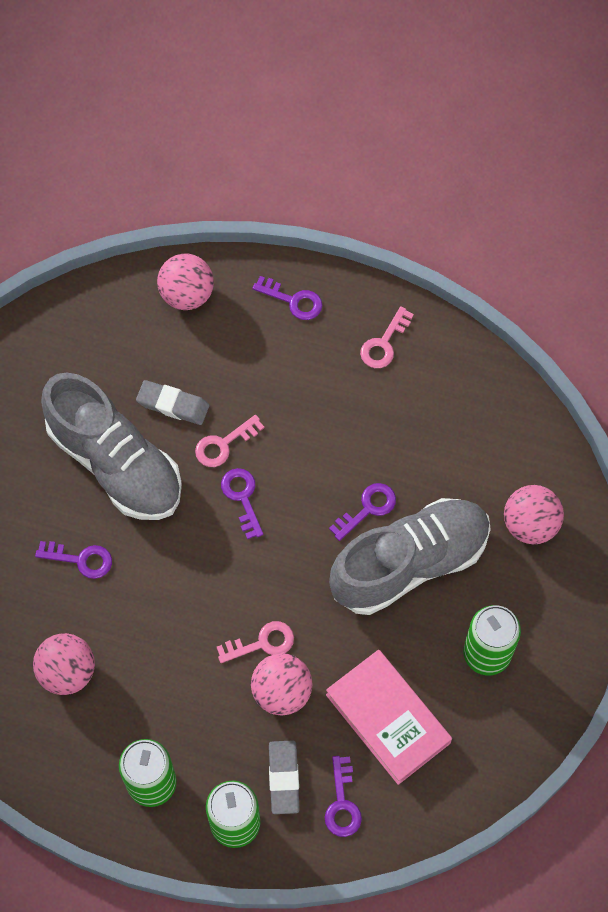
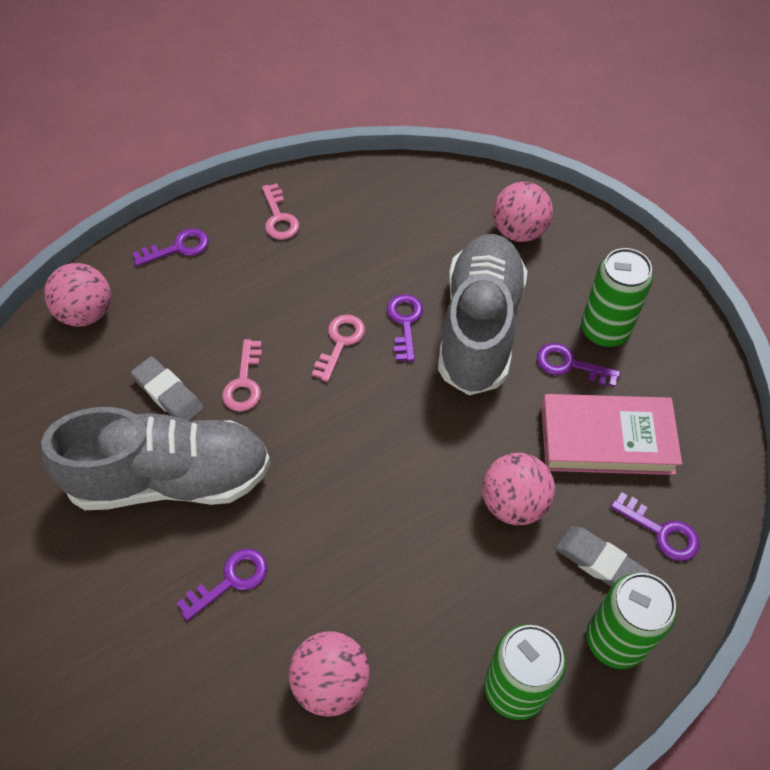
camera: 50 degrees left, 10 degrees down
(173, 405) = (168, 394): grey eraser -> grey eraser turned 75 degrees clockwise
(242, 498) = (306, 403): purple key -> purple key (570, 365)
(262, 643) = (453, 486): pink key -> pink key (340, 343)

